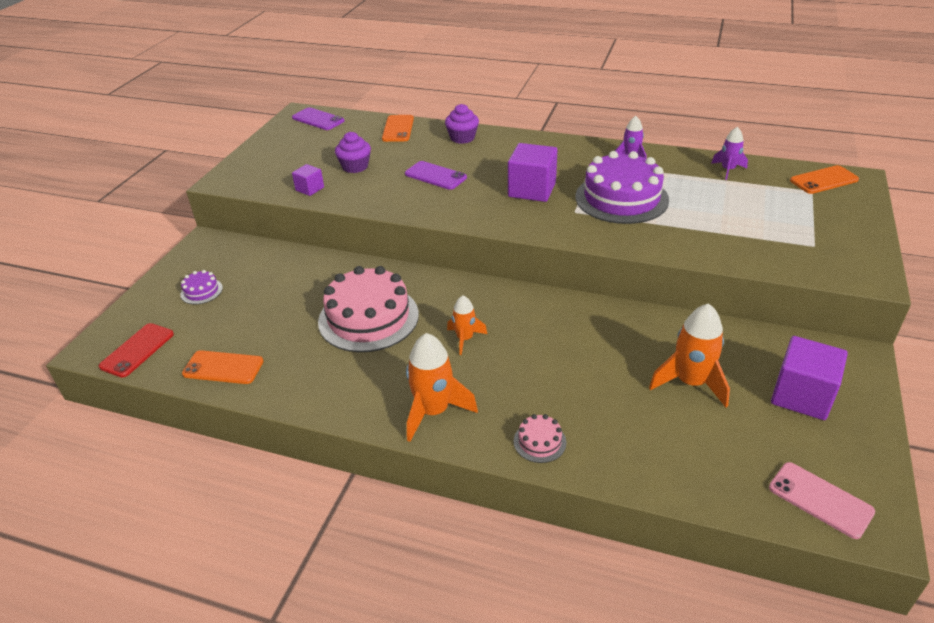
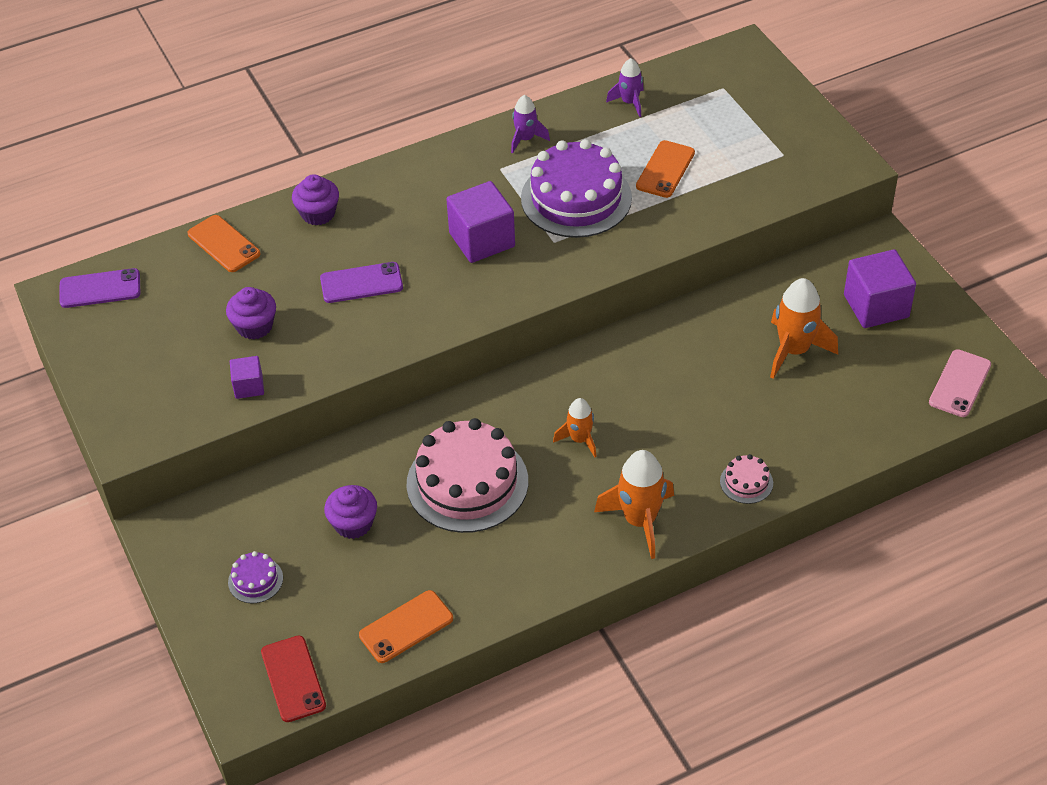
camera: 45 degrees left, 10 degrees up
(283, 297) = (353, 524): none -> purple cupcake
(820, 500) = (960, 383): pink phone -> pink phone turned 60 degrees counterclockwise
(824, 180) = (720, 68): orange phone -> orange phone (665, 169)

